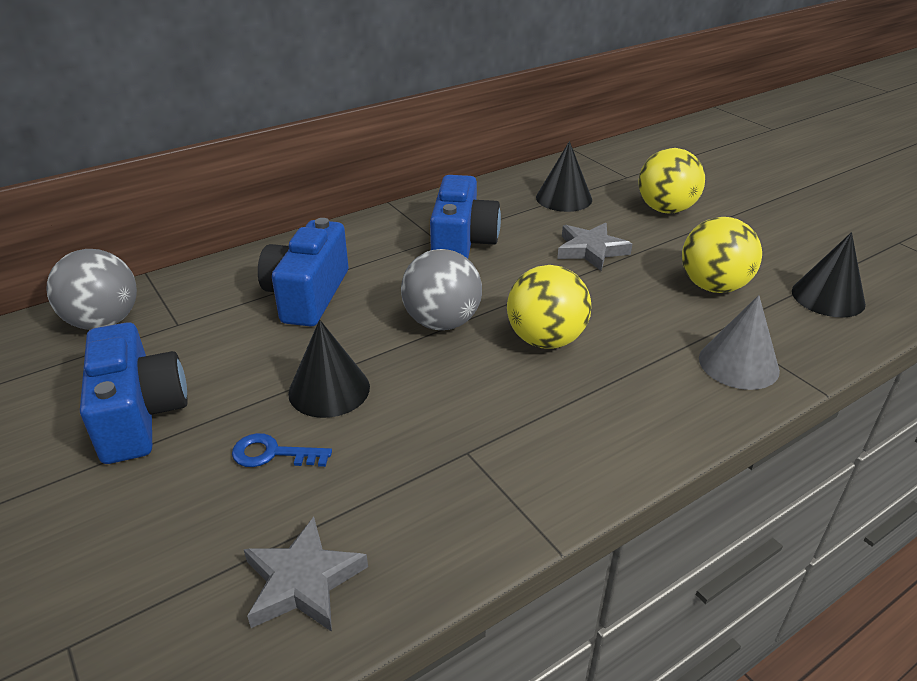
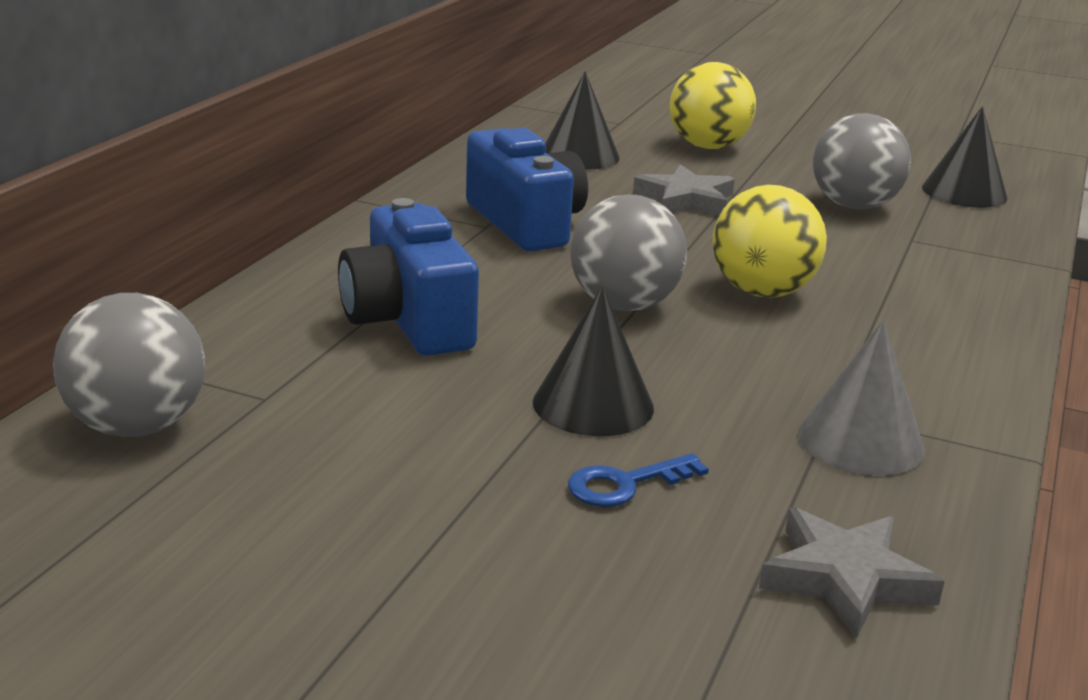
camera: 35 degrees left, 10 degrees down
(139, 415) = (379, 506): blue camera -> none
(713, 286) = (854, 206): yellow ball -> grey ball
(738, 364) = (967, 265): grey cone -> grey cone (860, 441)

